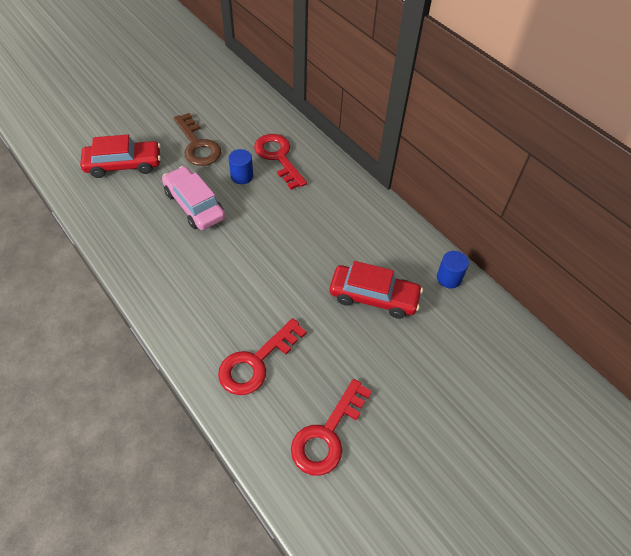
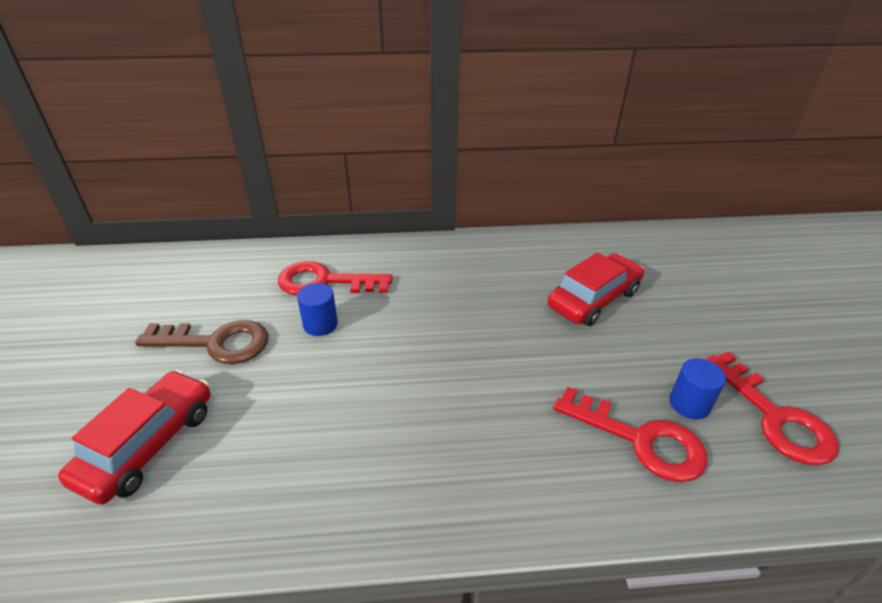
camera: 55 degrees left, 15 degrees down
(194, 205) = (321, 392): pink car -> none
(256, 362) = (640, 440): red key -> red key turned 45 degrees counterclockwise
(449, 278) = (600, 243): blue cylinder -> blue cylinder (689, 404)

